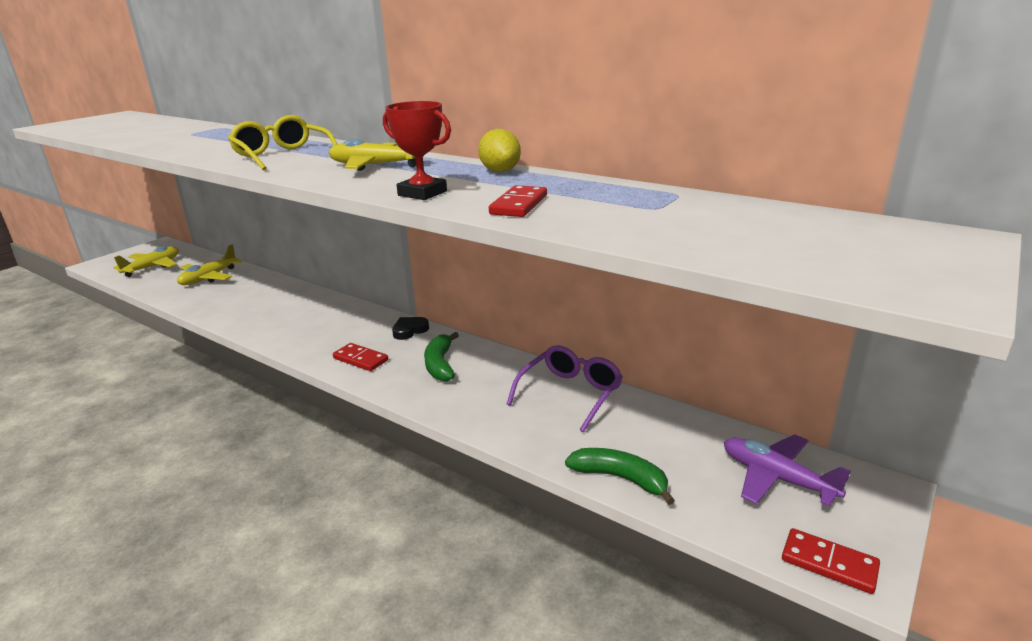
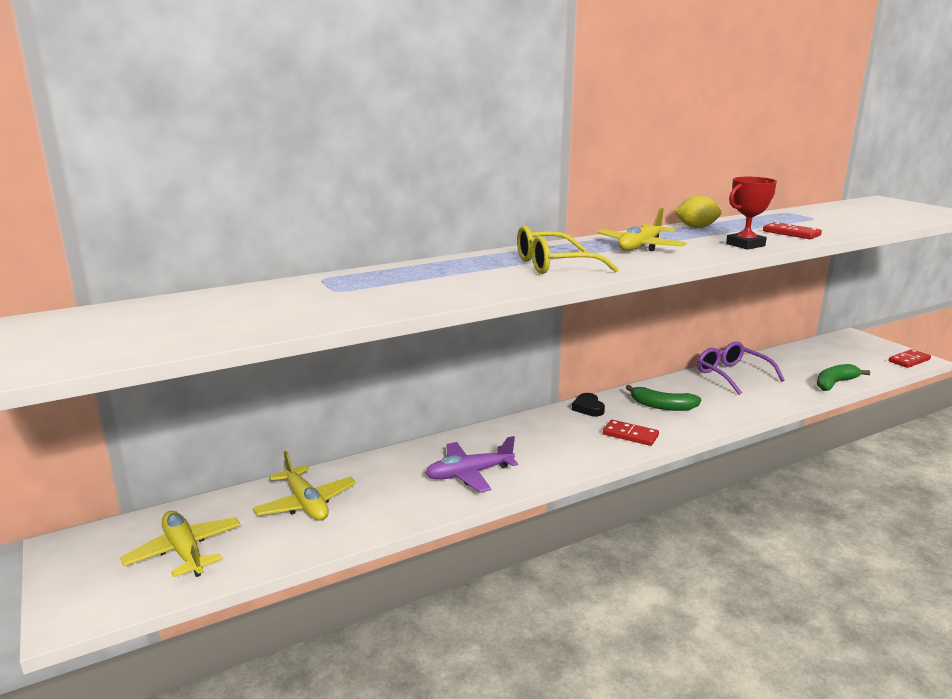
camera: 65 degrees left, 5 degrees down
(360, 359) = (630, 435): red domino -> red domino turned 60 degrees clockwise
(776, 478) = (841, 351): purple plane -> purple plane (469, 474)

